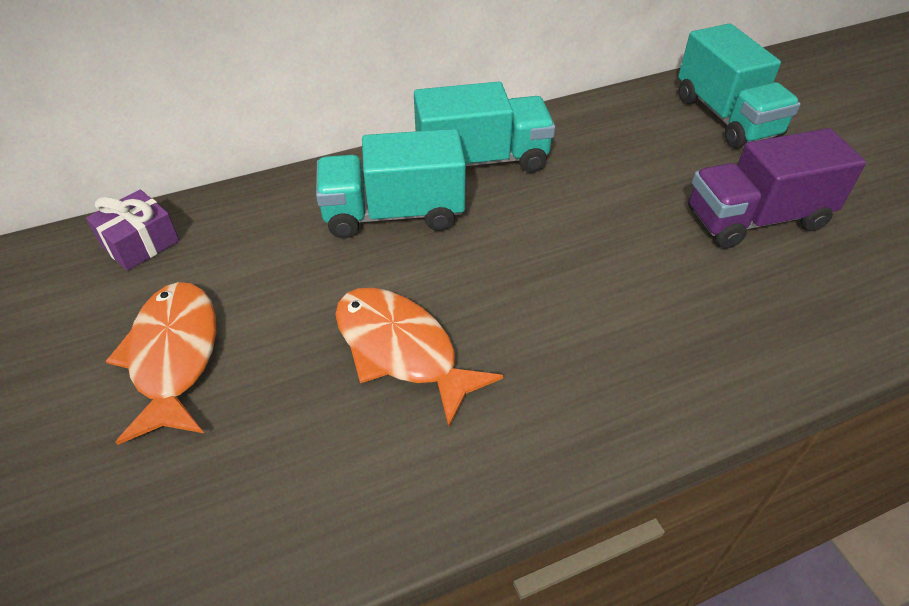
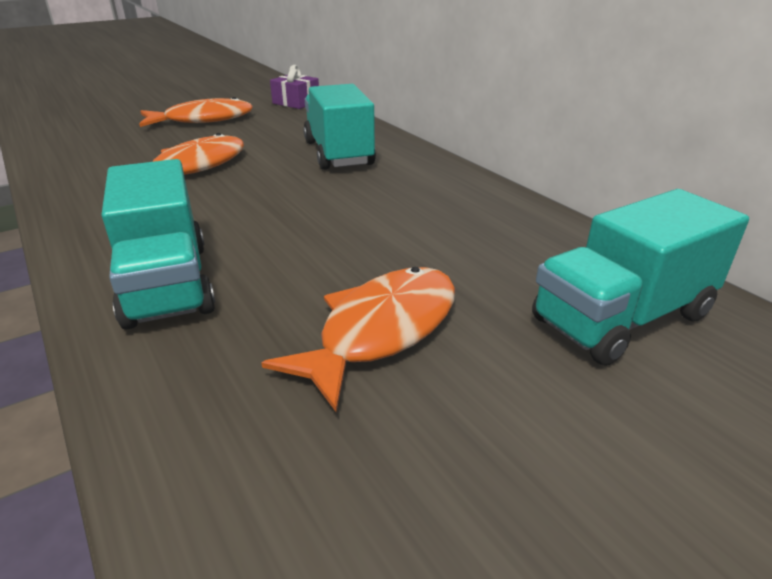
camera: 80 degrees right, 15 degrees down
(482, 160) = (424, 177): turquoise truck -> turquoise truck (167, 283)
(756, 219) = (381, 331): purple truck -> orange fish

